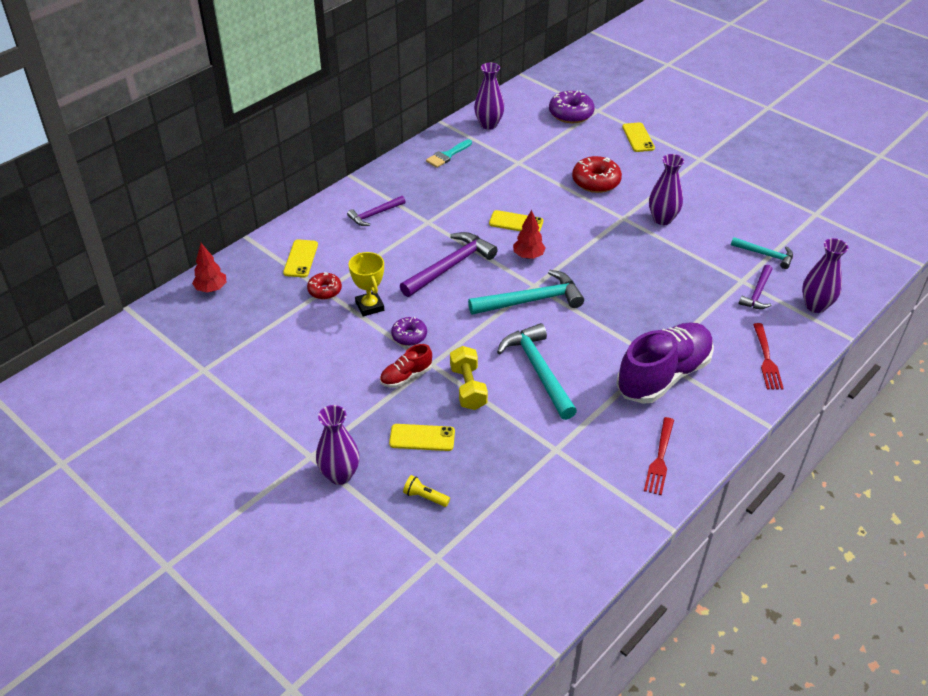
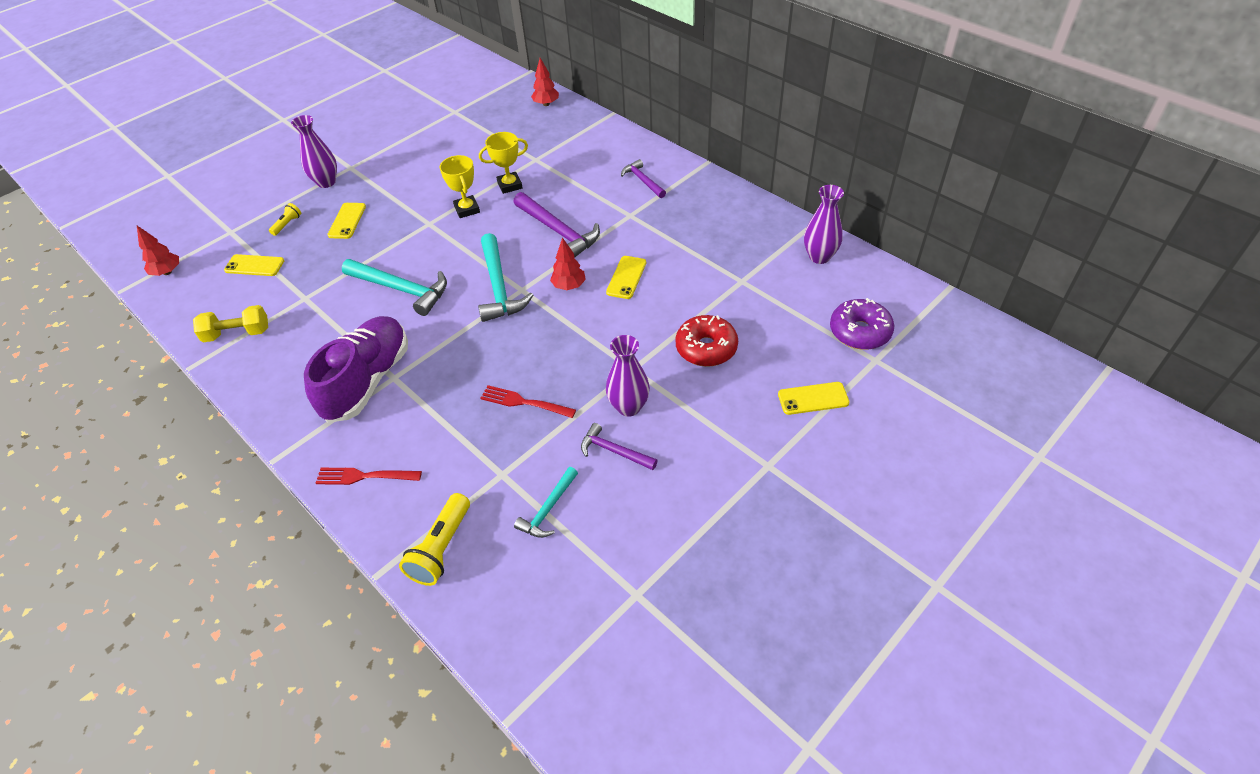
camera: 95 degrees right, 5 degrees up
(300, 259) = (579, 143): yellow phone -> yellow phone (254, 265)
(325, 290) = (535, 159): red donut -> none
(406, 376) = (418, 210): red shoe -> none
(409, 336) = (467, 209): purple donut -> yellow trophy
(447, 155) = (750, 225): turquoise brush -> none
(468, 387) = (394, 245): yellow dumbbell -> yellow dumbbell (237, 334)
(516, 607) = (167, 272): none -> red tree
(538, 370) = (401, 289): turquoise hammer -> turquoise hammer turned 45 degrees clockwise
(660, 459) = (265, 367): red fork -> red fork (524, 402)
(663, 375) = (367, 381): purple shoe -> purple shoe turned 120 degrees counterclockwise
(757, 293) = (476, 487): purple hammer -> purple hammer (614, 451)
(815, 306) = (441, 548): purple vase -> yellow flashlight

